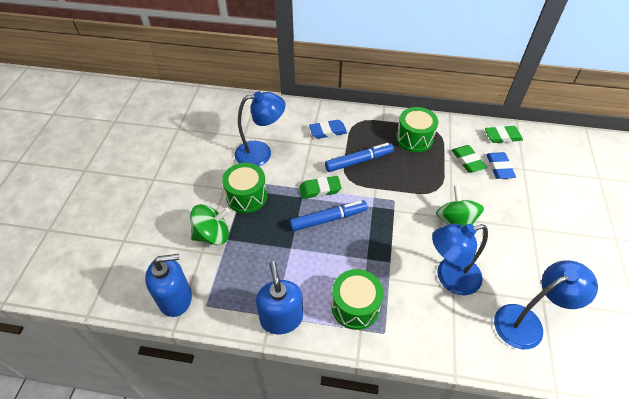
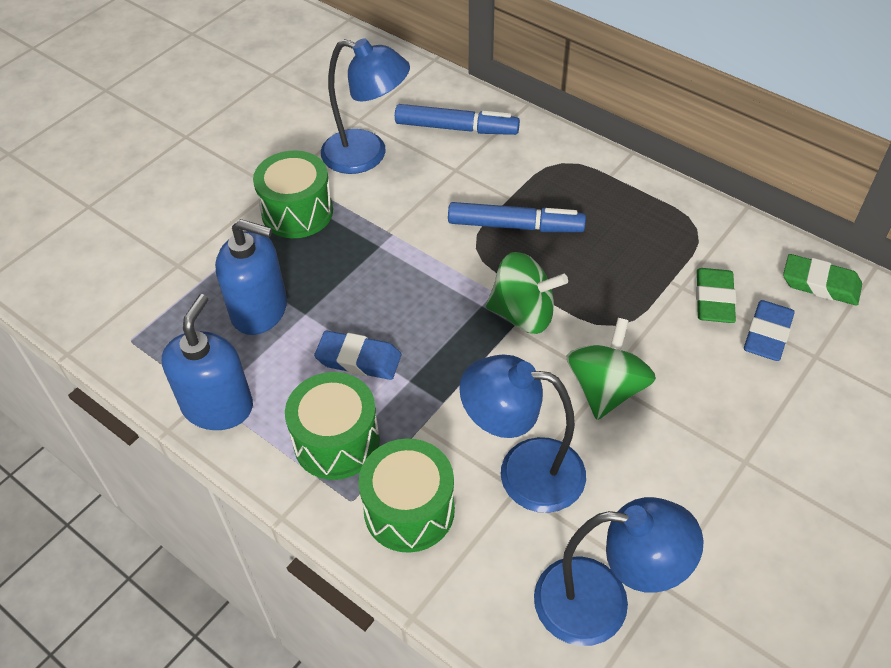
camera: 30 degrees right, 0 degrees up
(175, 298) = (98, 313): blue soap dispenser -> blue soap dispenser (259, 310)
(212, 235) = (209, 247): green spinning top -> green spinning top (523, 314)
(320, 189) = (416, 245): green eraser -> none
(328, 131) = (499, 160): blue eraser -> blue eraser (358, 359)
(328, 219) = (395, 295): blue marker -> blue marker (456, 128)
(414, 138) = (643, 225): green drum -> green drum (409, 510)

